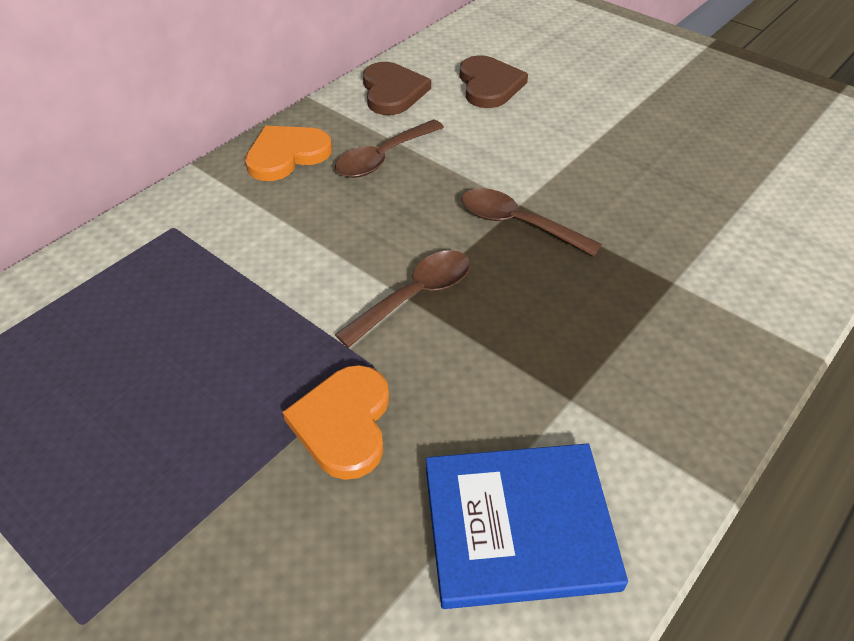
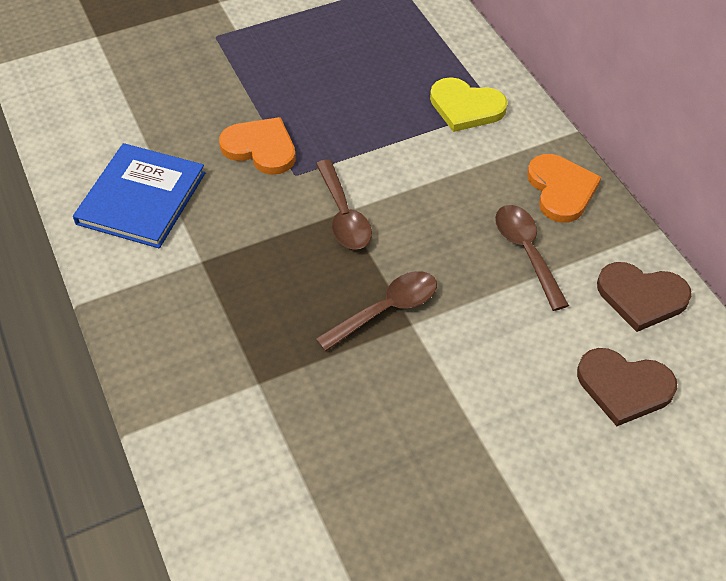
camera: 115 degrees right, 5 degrees up
(180, 250) = (466, 107): none -> yellow heart

